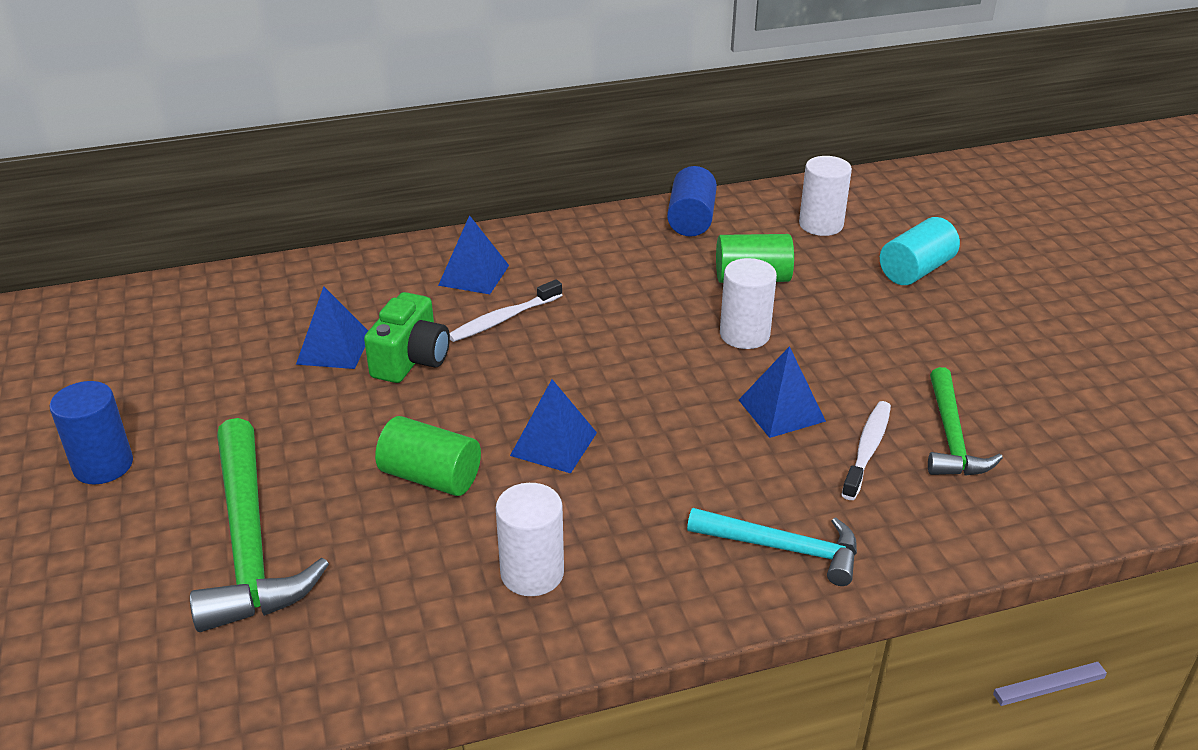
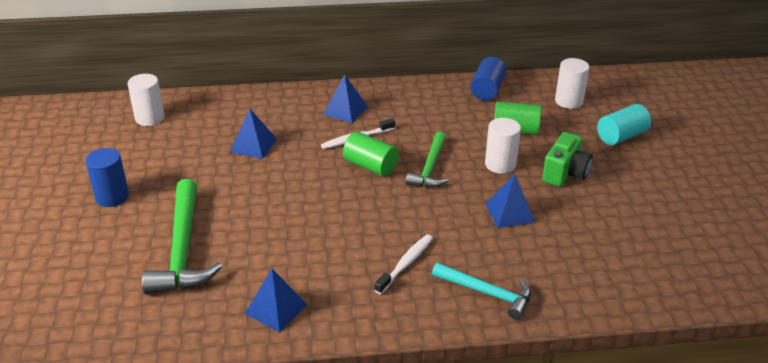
camera: 10 degrees right, 0 degrees up
(411, 360) = (296, 157): green camera -> green camera (565, 173)
(431, 477) = (291, 226): green cylinder -> green cylinder (370, 166)
(532, 573) = (336, 287): white cylinder -> white cylinder (149, 118)
(554, 444) = (367, 216): blue pyramid -> blue pyramid (276, 309)
(867, 449) = (556, 242): white toothbrush -> white toothbrush (406, 264)
(951, 437) = (611, 241): green hammer -> green hammer (430, 168)

